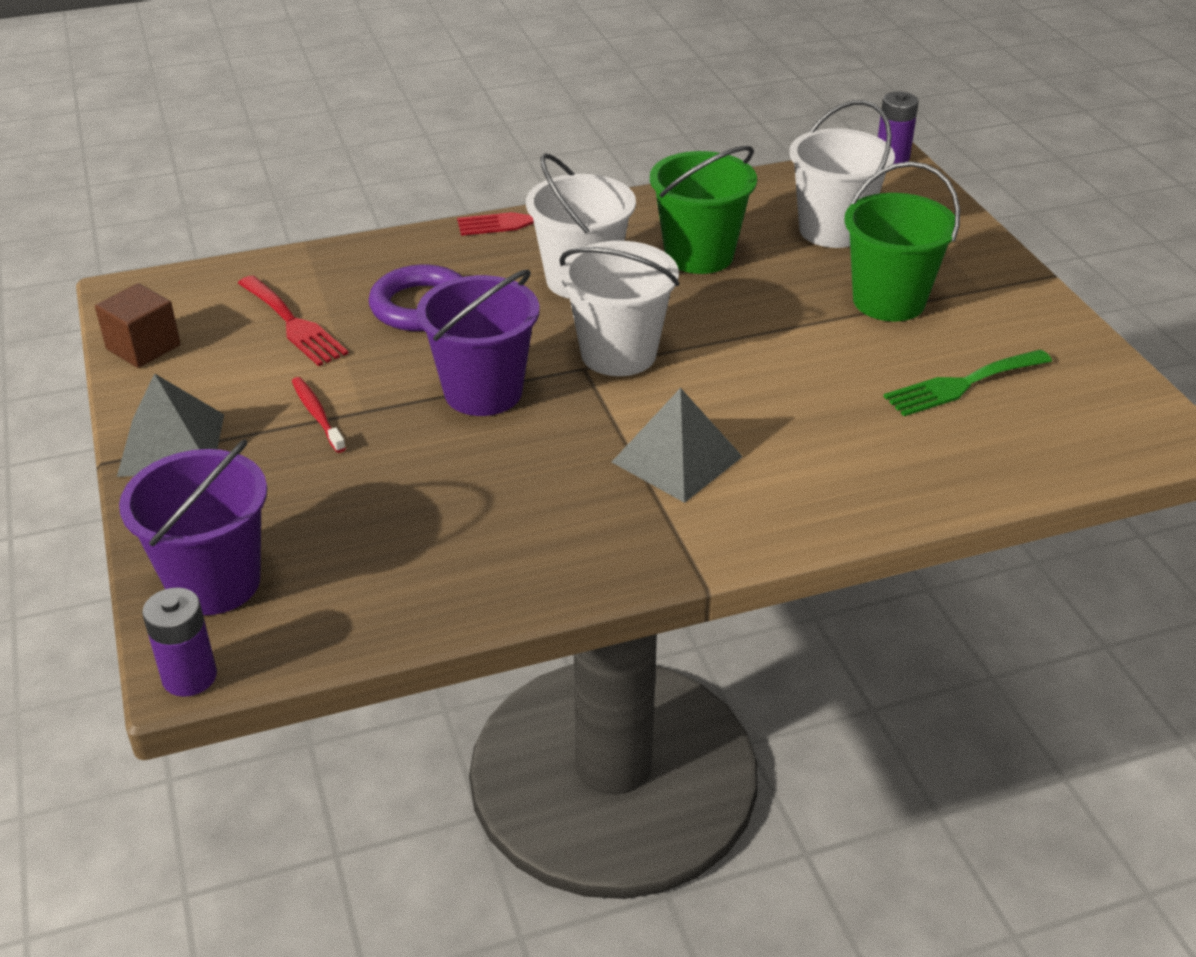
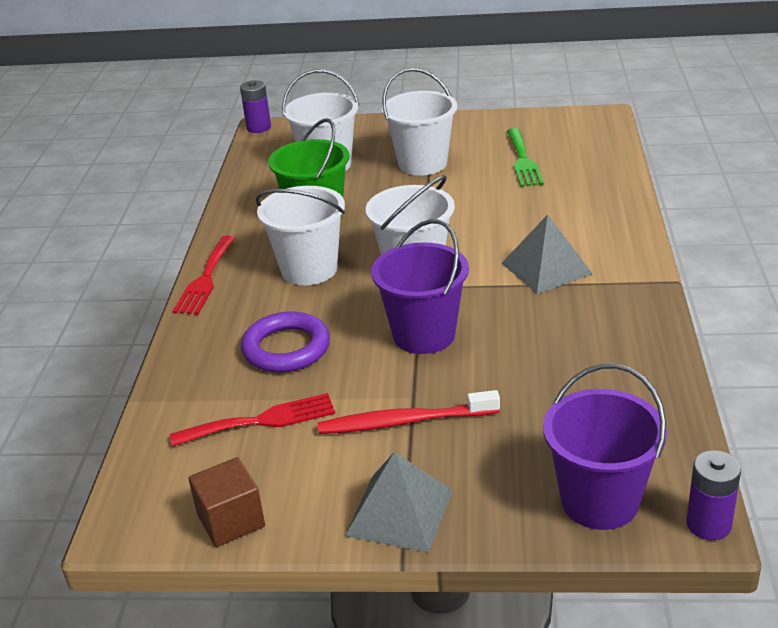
camera: 65 degrees left, 5 degrees down
(317, 415) = (405, 421): red toothbrush -> red toothbrush, size x1.62
(889, 301) = (422, 164): green bucket -> white bucket

